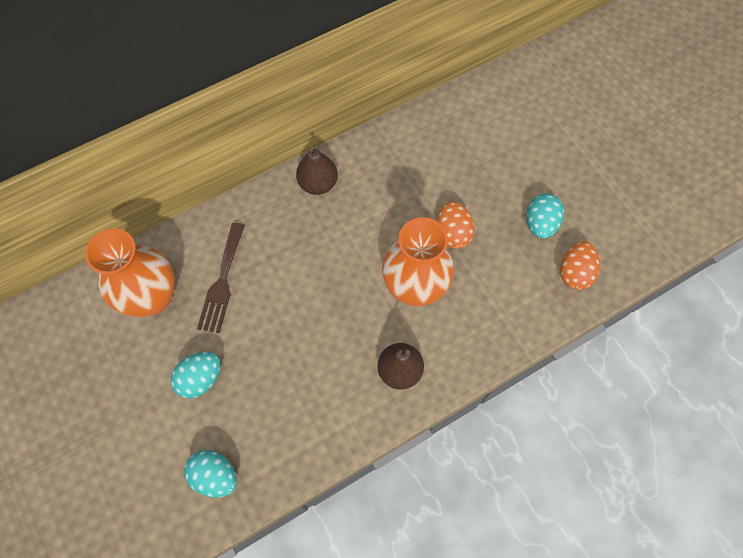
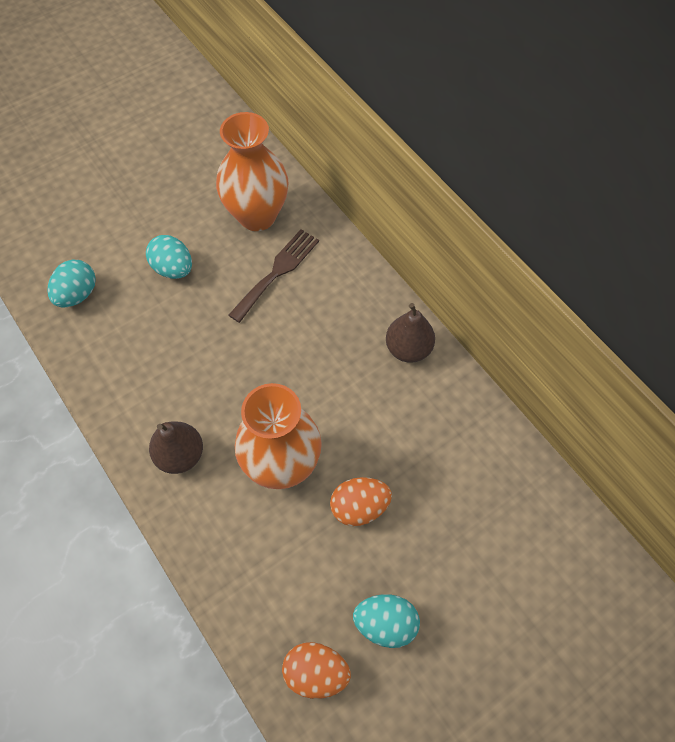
camera: 85 degrees right, 5 degrees down
(222, 282) = (277, 272): brown fork -> brown fork turned 120 degrees clockwise

